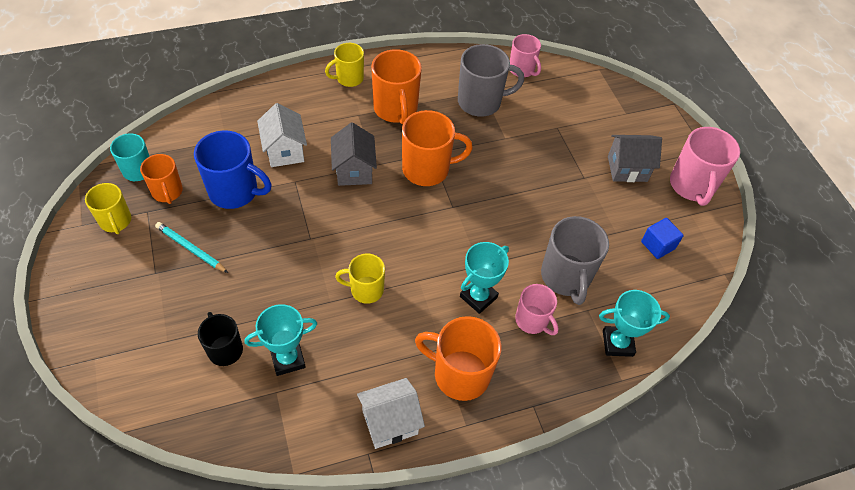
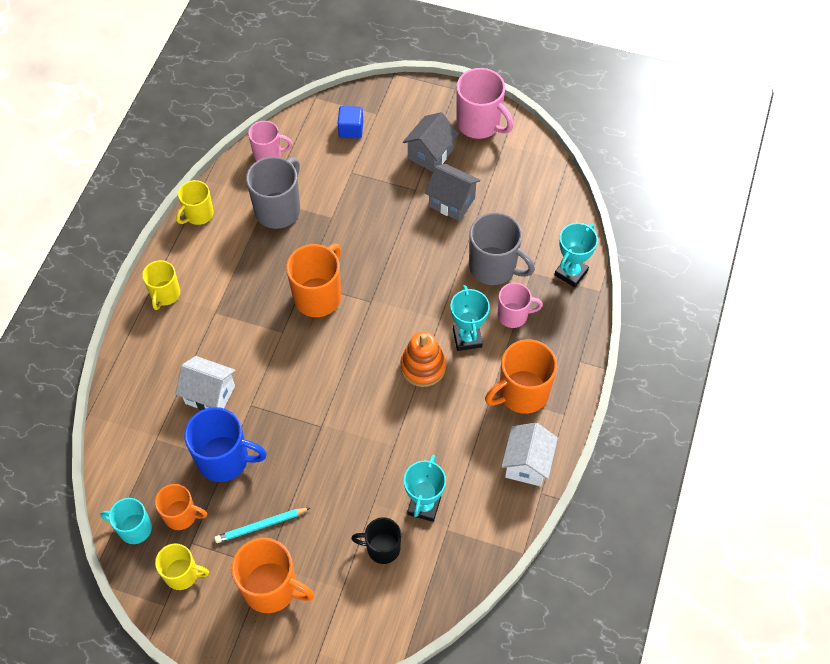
camera: 50 degrees left, 5 degrees up
(235, 191) = (224, 459): blue mug -> blue mug turned 45 degrees clockwise
(354, 170) = (275, 352): grey house -> grey house (452, 202)
(366, 290) = (402, 413): yellow mug -> yellow mug (198, 214)
(395, 109) = (233, 279): orange mug -> orange mug (271, 588)
(422, 279) = (423, 367): none -> orange stacking toy
(657, 245) = (512, 187): blue cube -> blue cube (351, 129)

